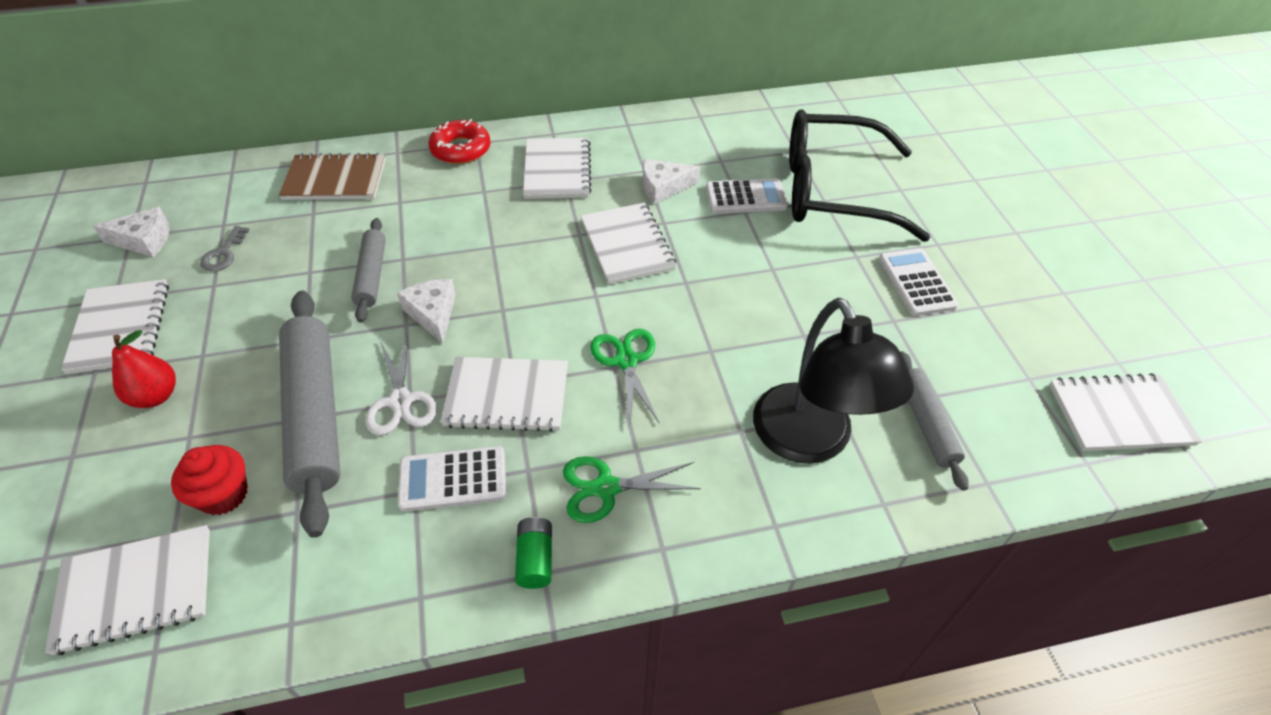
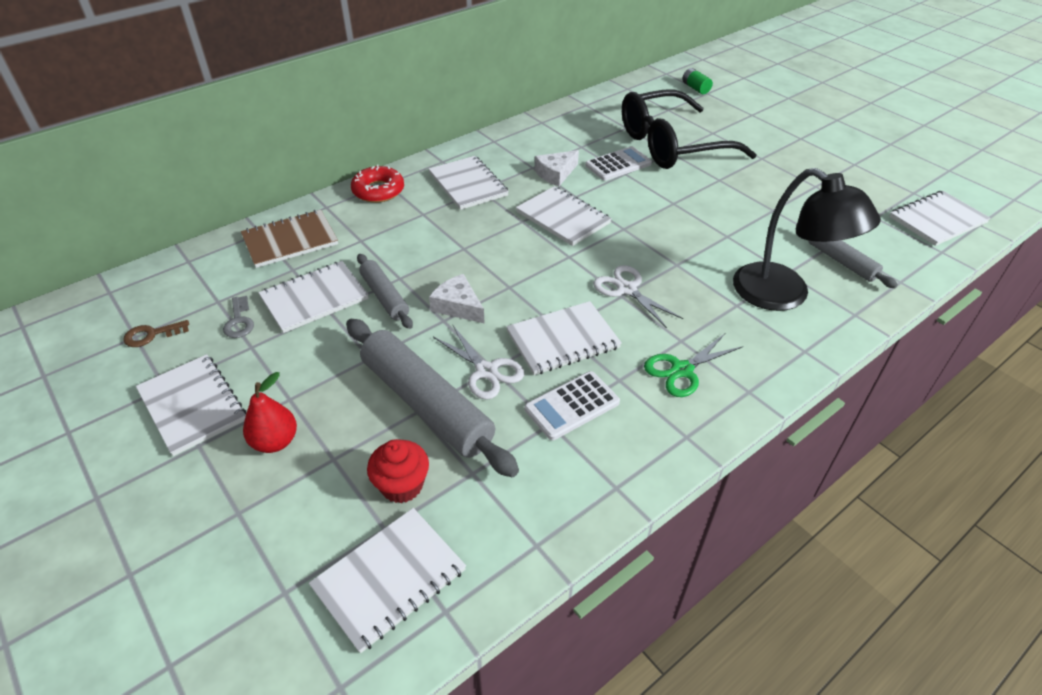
camera: 25 degrees left, 5 degrees down
(144, 240) = (152, 335): white cheese -> brown key
(307, 253) = (314, 298): none -> white notebook
(535, 559) = (673, 431): green battery -> green battery (695, 88)
(626, 360) = (626, 289): green scissors -> white scissors
(916, 282) = (768, 183): white calculator -> none

